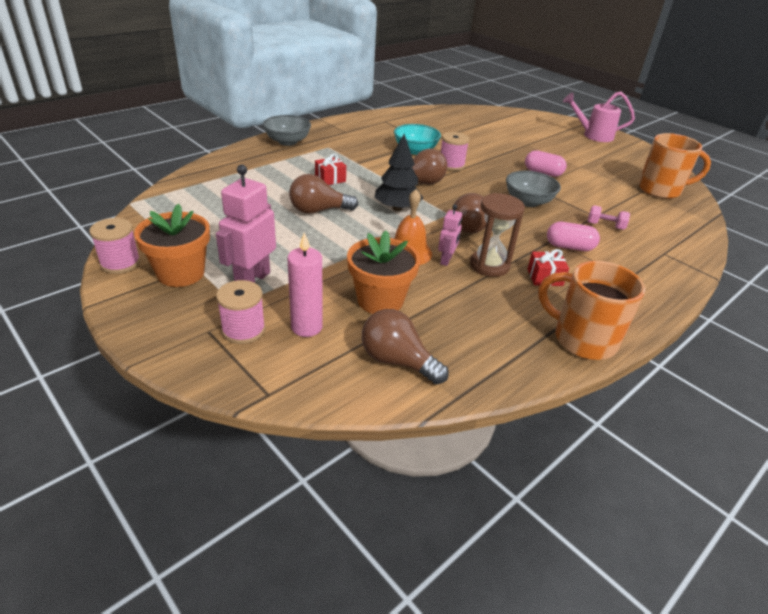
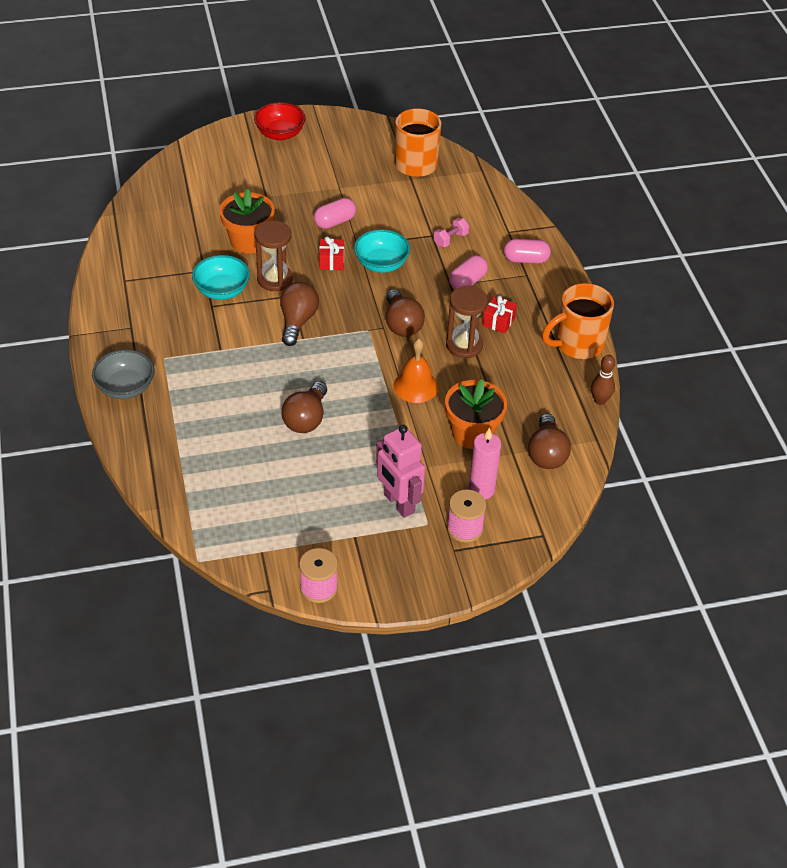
camera: 60 degrees left, 10 degrees up
(181, 273) = (361, 548): orange flower pot -> orange flower pot (248, 241)
(330, 179) = (245, 386): red gift -> red gift (331, 261)
(397, 208) = (336, 360): black tree -> none
(397, 361) = (546, 453): brown light bulb -> brown light bulb turned 60 degrees counterclockwise
(446, 260) = (441, 368): pink robot -> none
(451, 165) = (275, 279): pink spool -> brown hourglass
(520, 382) = (600, 400): none -> brown bowling pin
(528, 201) = (381, 264): grey bowl -> turquoise bowl
(593, 135) = (280, 134): pink watering can -> red bowl
(645, 272) = (525, 260): none -> pink capsule

